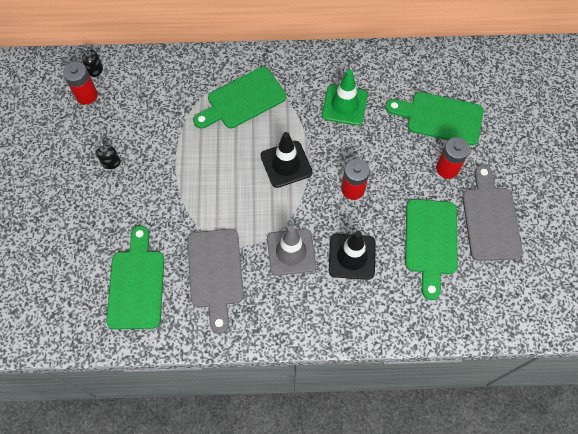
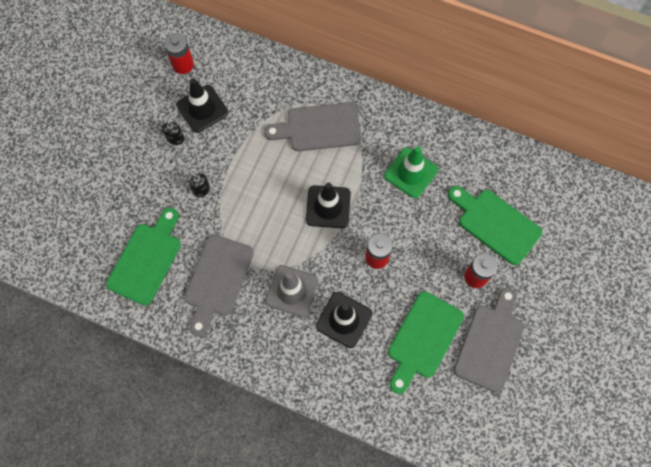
camera: 25 degrees right, 5 degrees up
(95, 70) = (201, 43): black soap dispenser -> black soap dispenser (201, 189)
(124, 126) = (202, 109): none -> black traffic cone
(242, 100) = (319, 127): green cutting board -> grey cutting board

